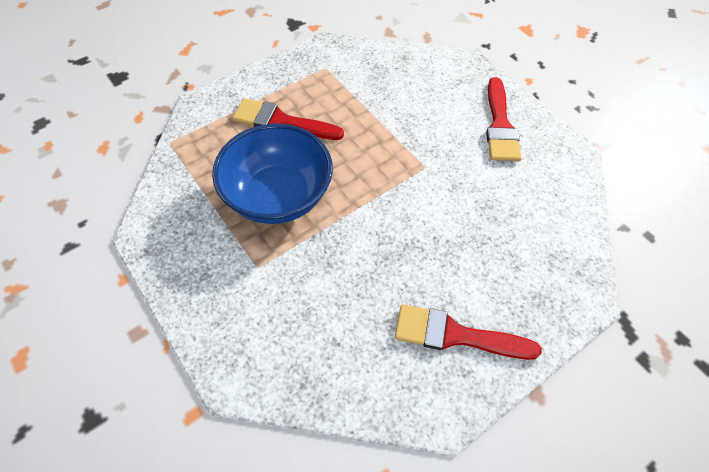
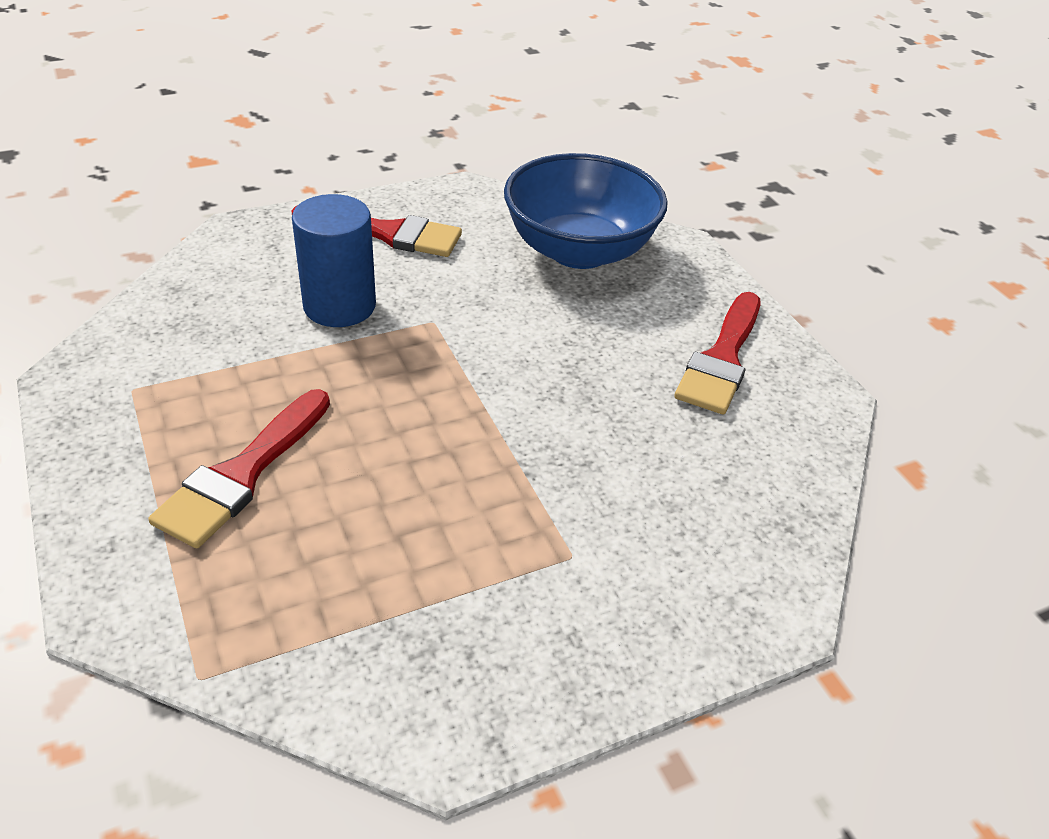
camera: 80 degrees left, 15 degrees down
(278, 196) = (427, 506): blue bowl -> blue bowl (579, 250)
(419, 122) = (339, 306): none -> blue cylinder

